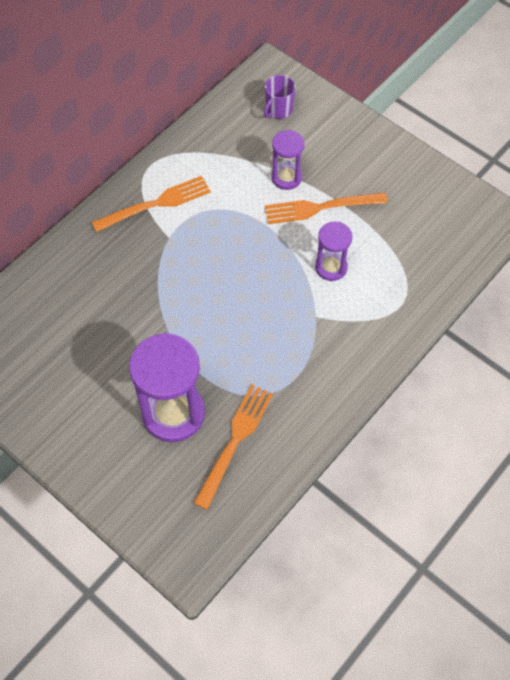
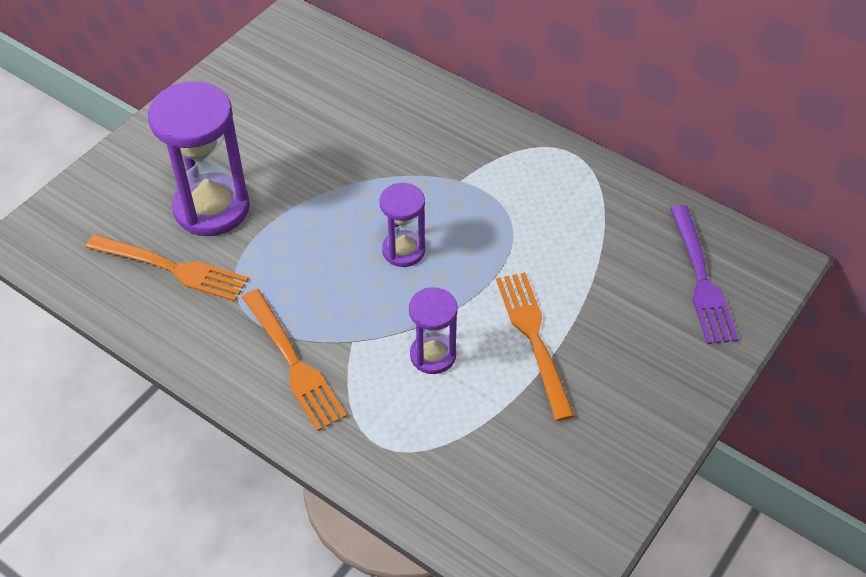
camera: 85 degrees right, 10 degrees down
(156, 204) = (509, 163): orange fork -> orange fork (293, 363)
(278, 110) = (701, 279): purple mug -> purple fork
(286, 177) = (579, 295): purple hourglass -> purple hourglass (403, 250)

